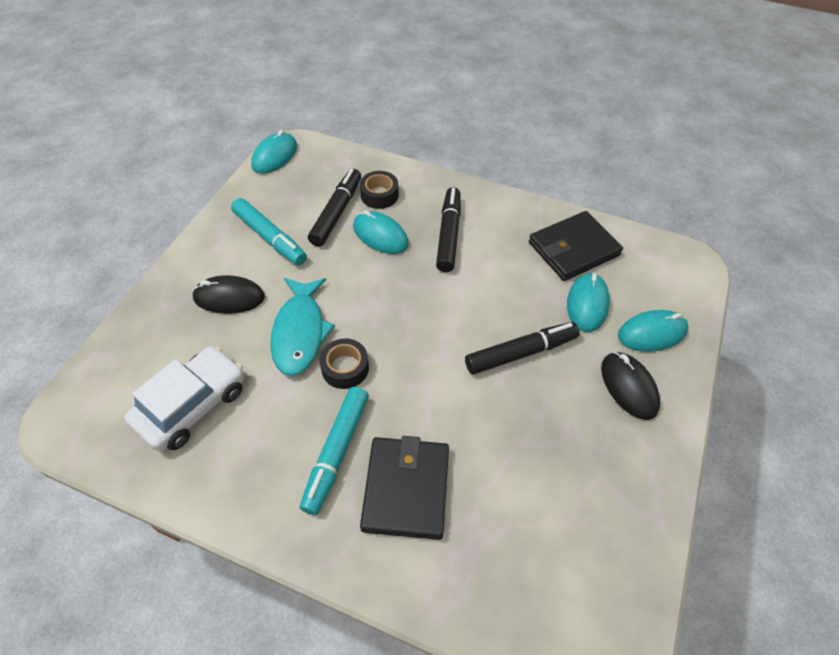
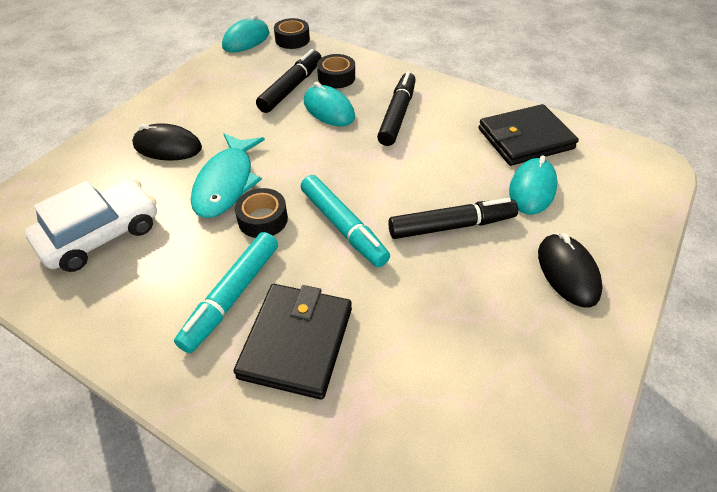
camera: 10 degrees right, 5 degrees down
(270, 238) = (222, 102): turquoise marker -> turquoise marker (343, 227)
(323, 151) = (292, 39): none -> black tape
(652, 333) = (601, 223): turquoise mouse -> none

